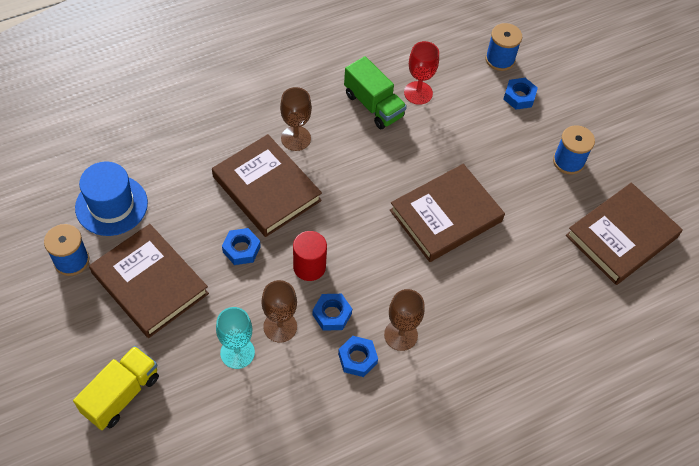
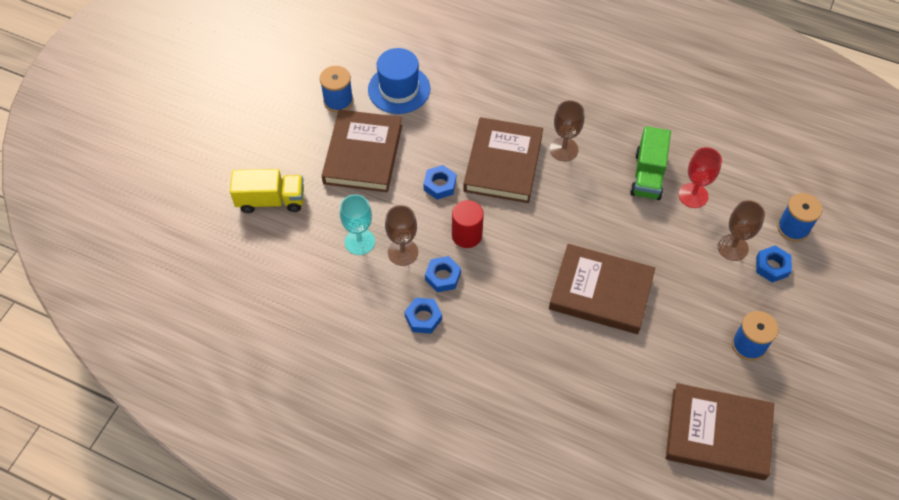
camera: 55 degrees right, 0 degrees up
(400, 335) = (468, 332): brown goblet -> brown goblet (732, 247)

